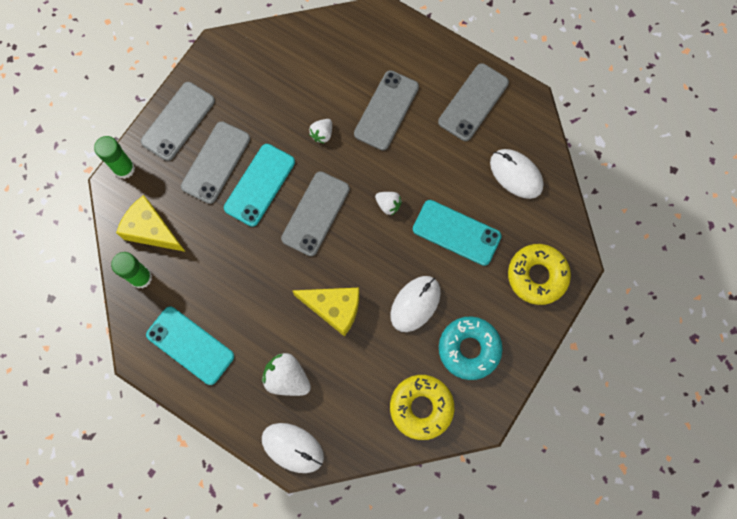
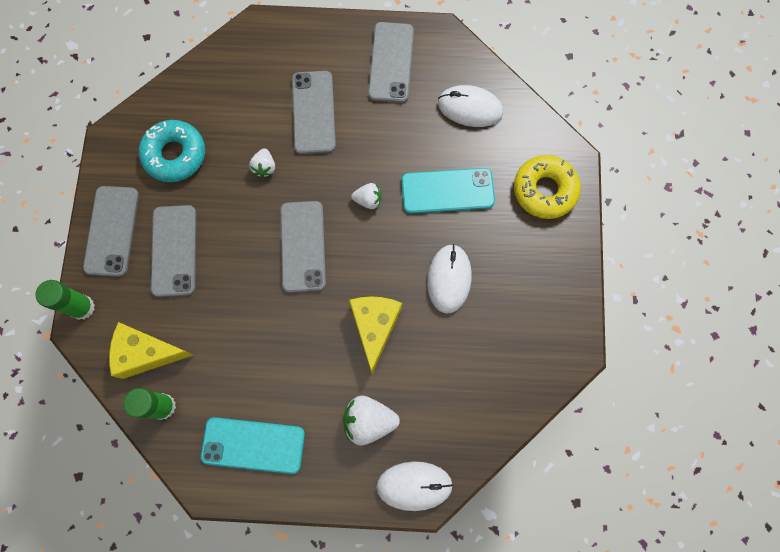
camera: 30 degrees left, 0 degrees up
(259, 185) = (231, 249): turquoise phone -> none
(334, 308) = (374, 327): yellow cheese -> yellow cheese turned 75 degrees counterclockwise
(421, 407) = (513, 374): yellow donut -> none
(469, 349) = (524, 293): turquoise donut -> turquoise donut (175, 155)

